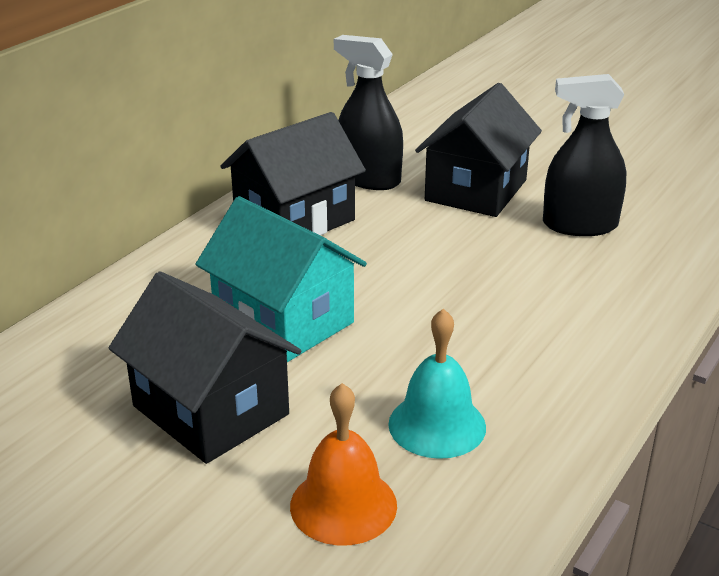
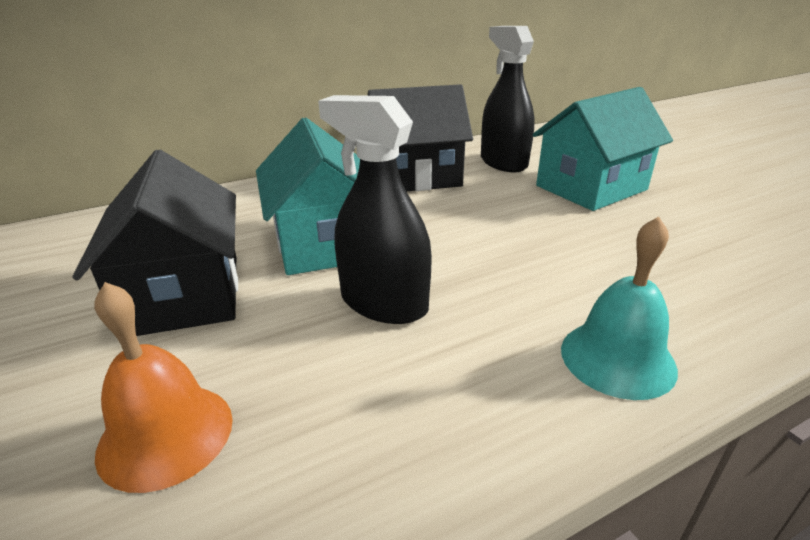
camera: 30 degrees right, 0 degrees up
(437, 425) = (349, 384): turquoise bell -> turquoise bell (617, 358)
(476, 190) = (591, 188): black house -> turquoise house
(579, 225) = (678, 237): black spray bottle -> black spray bottle (384, 303)

